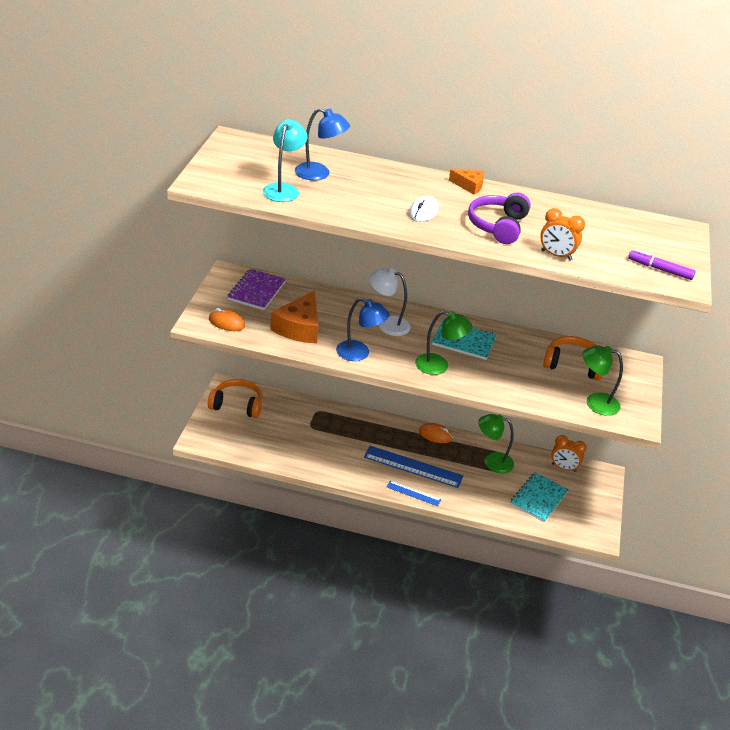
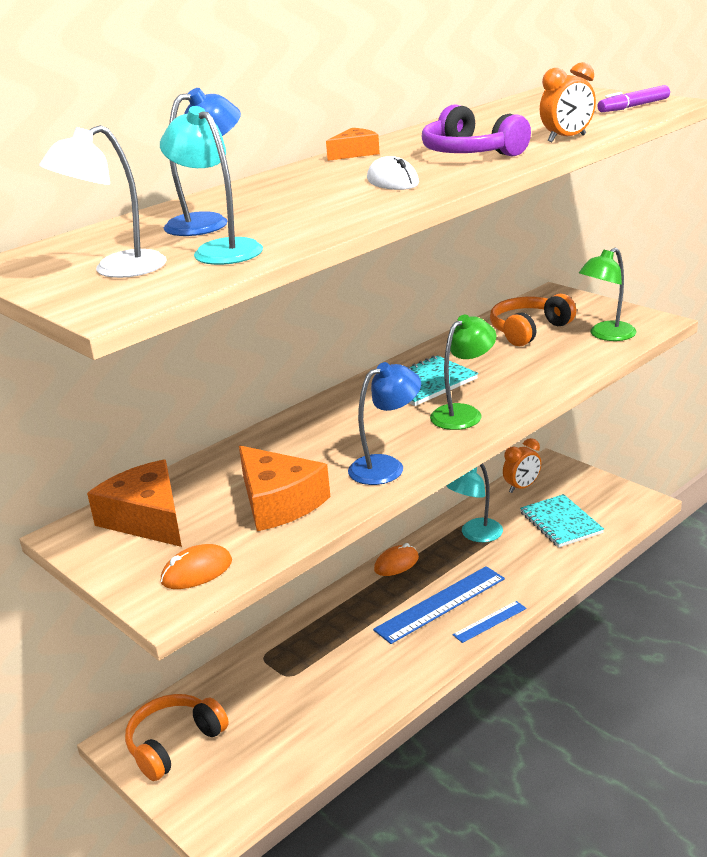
camera: 50 degrees left, 10 degrees down
(256, 291) = (147, 518): purple notebook -> orange cheese
(387, 324) = (340, 427): white lamp -> white lamp (116, 270)
(492, 461) = (475, 535): green lamp -> turquoise lamp

